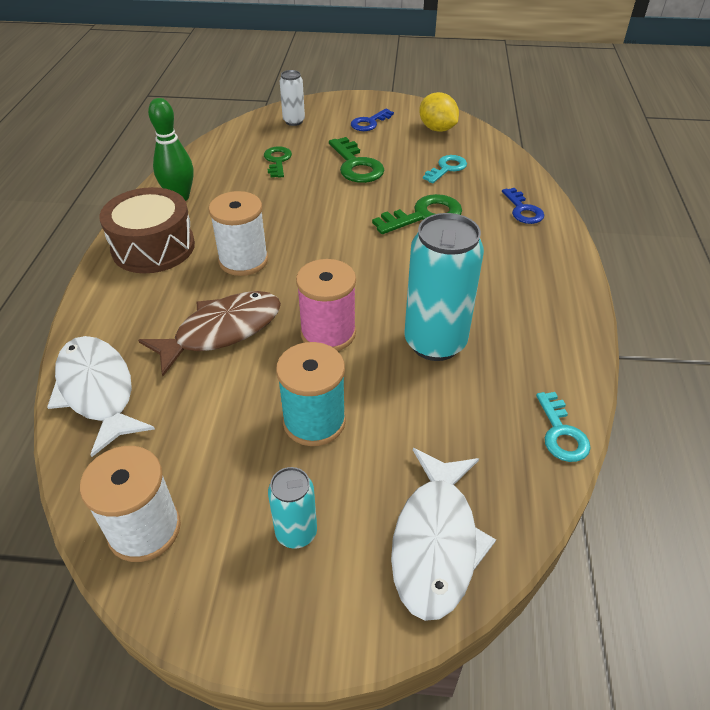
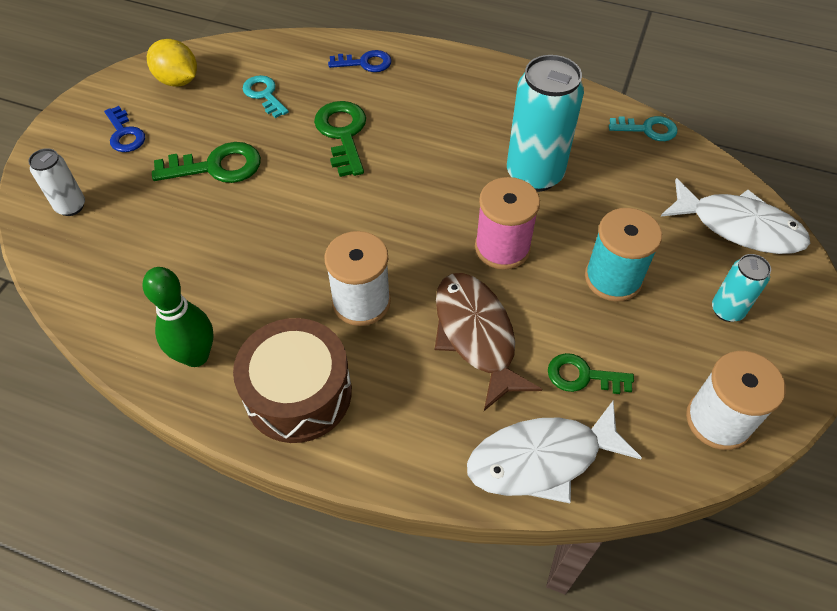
camera: 75 degrees left, 10 degrees up
(277, 161) = (163, 239): green key -> green key (582, 376)
(437, 129) = (178, 80): yellow lemon -> yellow lemon turned 60 degrees clockwise

